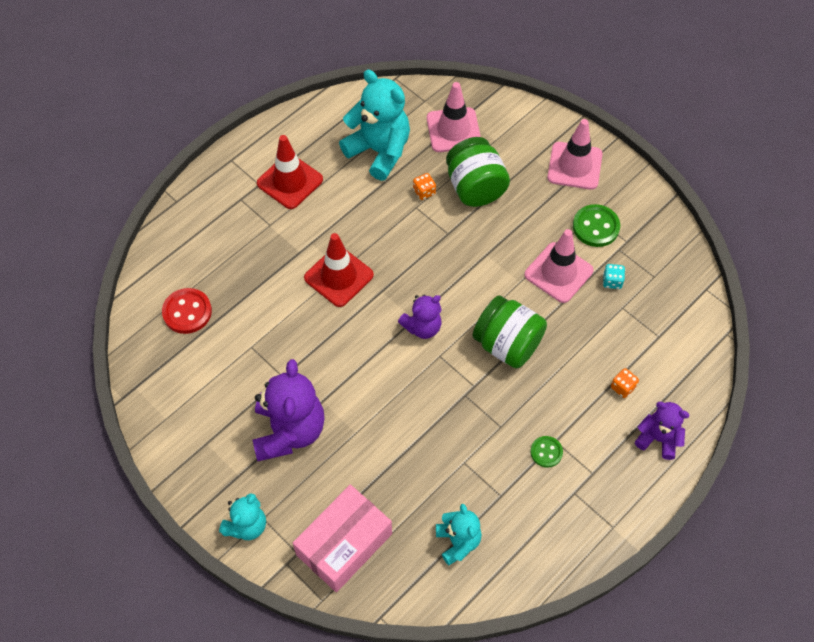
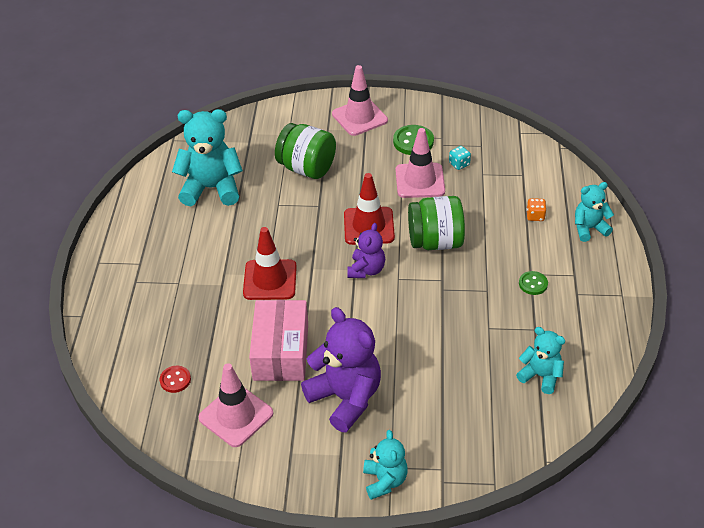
camera: 40 degrees left, 15 degrees down
(187, 312) = (175, 380): red button -> red button, size x0.62
(290, 181) = (163, 247): red traffic cone -> red traffic cone (369, 226)
(344, 544) = (468, 437): pink box -> pink box (281, 351)
(424, 192) = (273, 192): orange dice -> none
(453, 130) = (252, 145): pink traffic cone -> pink traffic cone (236, 415)
(658, 439) = (589, 228): purple teddy bear -> turquoise teddy bear

